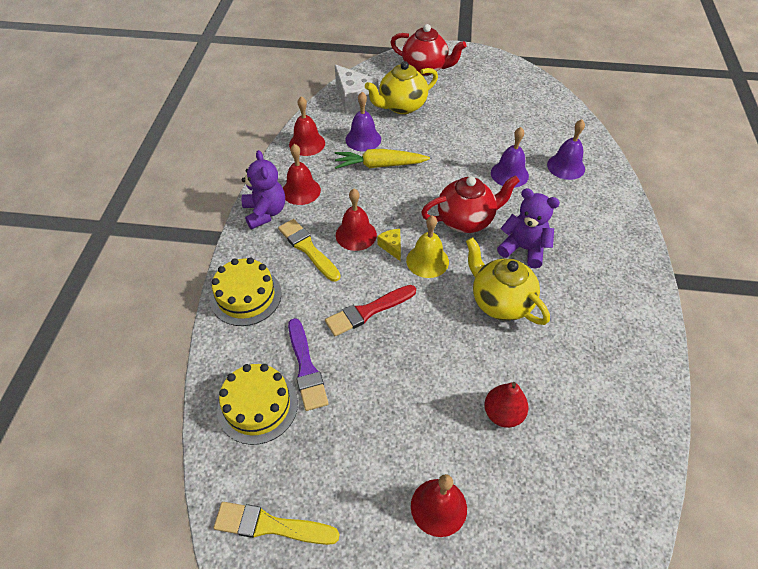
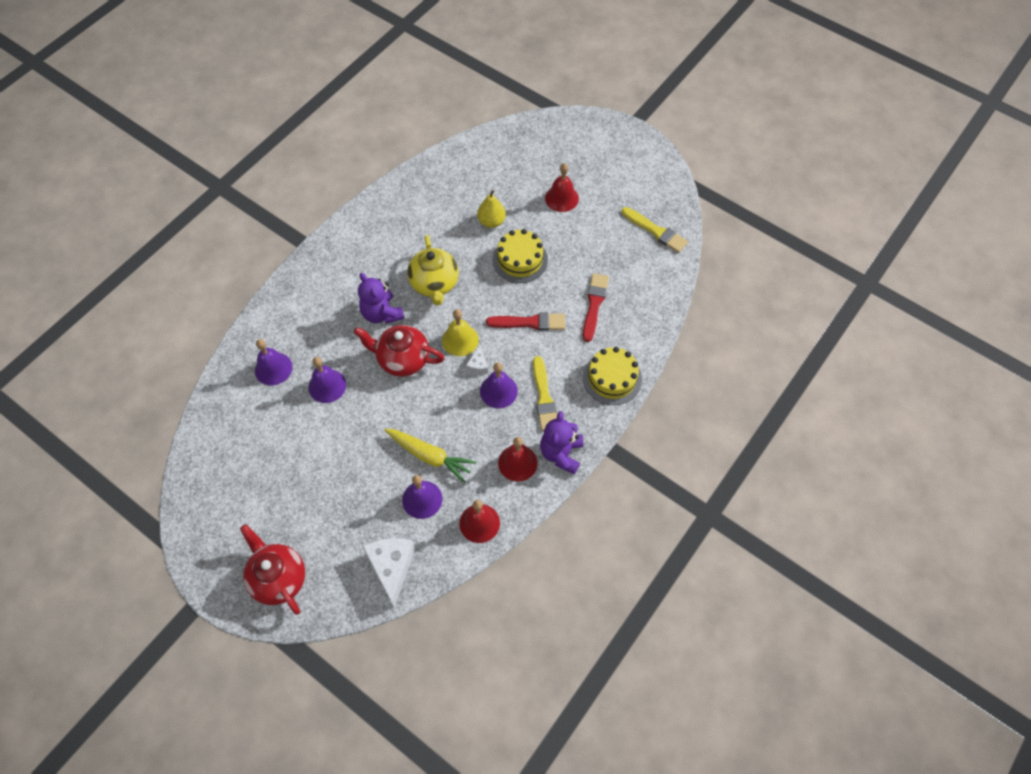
camera: 150 degrees left, 10 degrees up
(257, 406) = (637, 295): yellow cake -> yellow cake (520, 259)
(306, 368) = (594, 304): purple brush -> red brush
(356, 235) = (498, 391): red bell -> purple bell
(392, 247) = (478, 365): yellow cheese -> white cheese
(401, 106) = (351, 527): yellow teapot -> none
(503, 414) = (491, 221): red pear -> yellow pear

